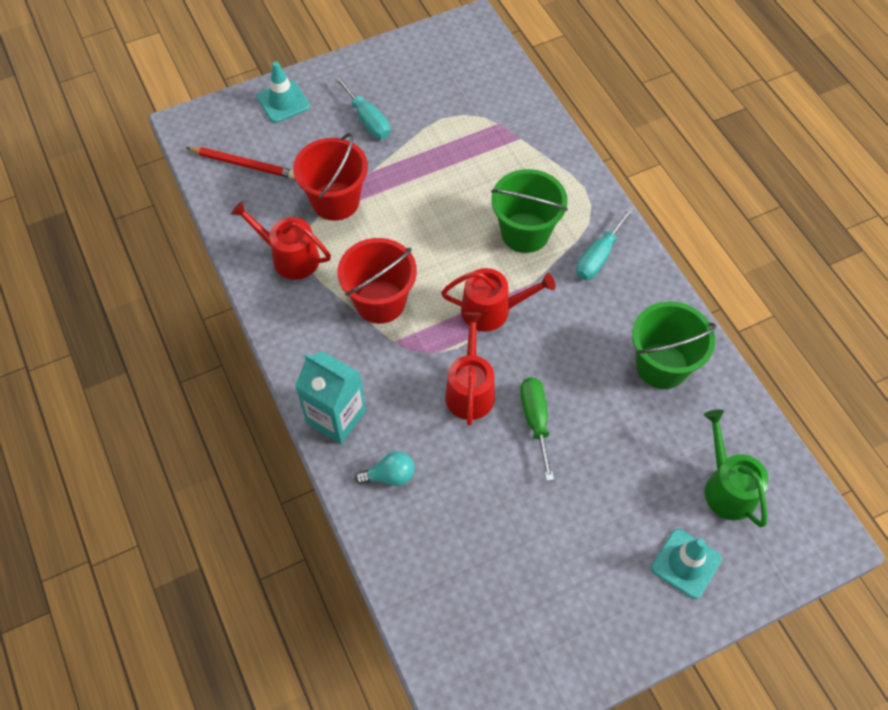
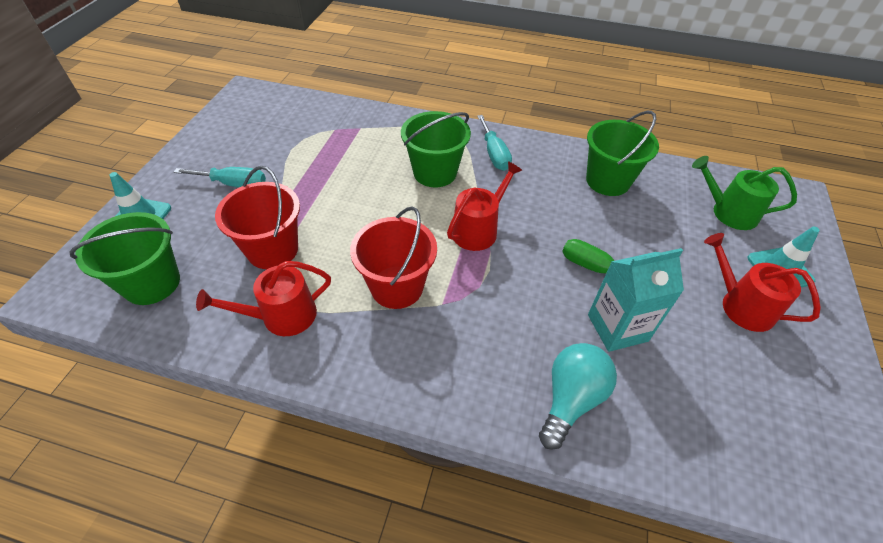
camera: 50 degrees left, 10 degrees down
(243, 164) = (152, 283): red pencil -> green bucket
(336, 417) = (475, 398): turquoise carton -> turquoise carton (617, 328)
(390, 476) = (570, 399): turquoise light bulb -> turquoise light bulb, size x1.60
(470, 390) = (534, 288): red watering can -> red watering can (741, 305)

